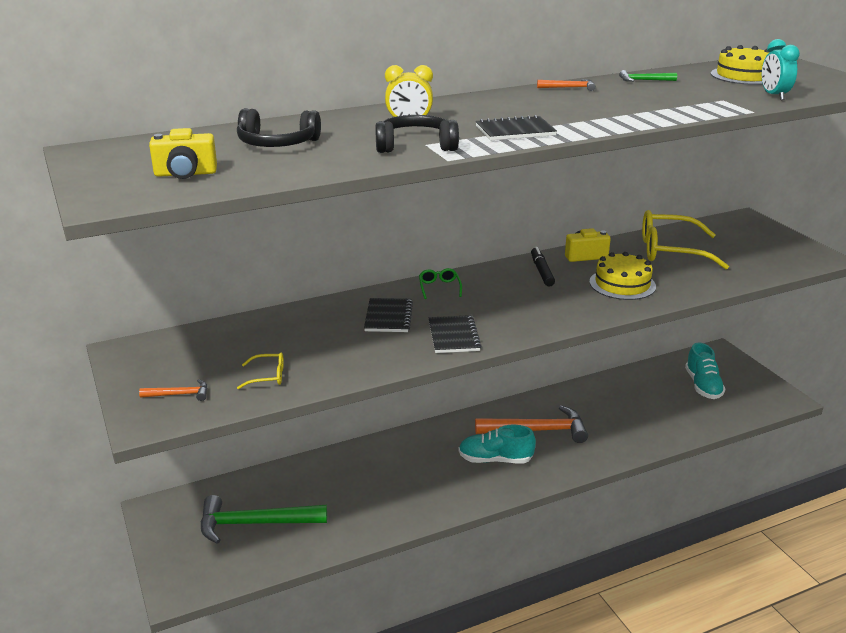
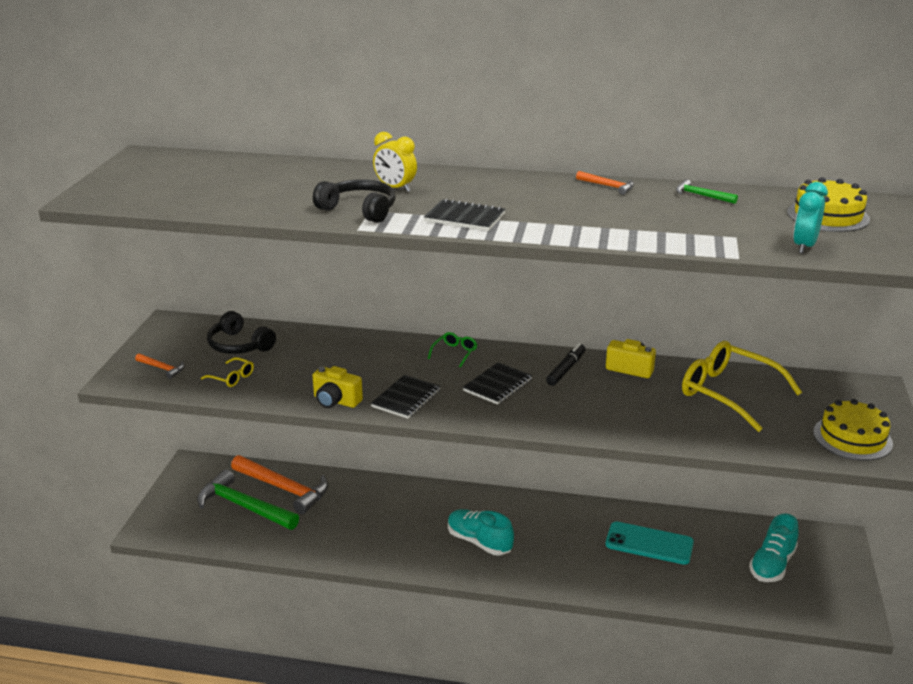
camera: 35 degrees right, 0 degrees up
(185, 174) = (167, 190): yellow camera -> yellow camera (336, 401)
(277, 143) = (268, 181): black headphones -> black headphones (239, 345)
(388, 317) = (379, 363): black notebook -> black notebook (497, 385)
(537, 431) = (546, 534): orange hammer -> orange hammer (284, 489)
(614, 406) = (649, 543): none -> turquoise phone
(622, 284) = (625, 408): yellow cake -> yellow cake (852, 438)

